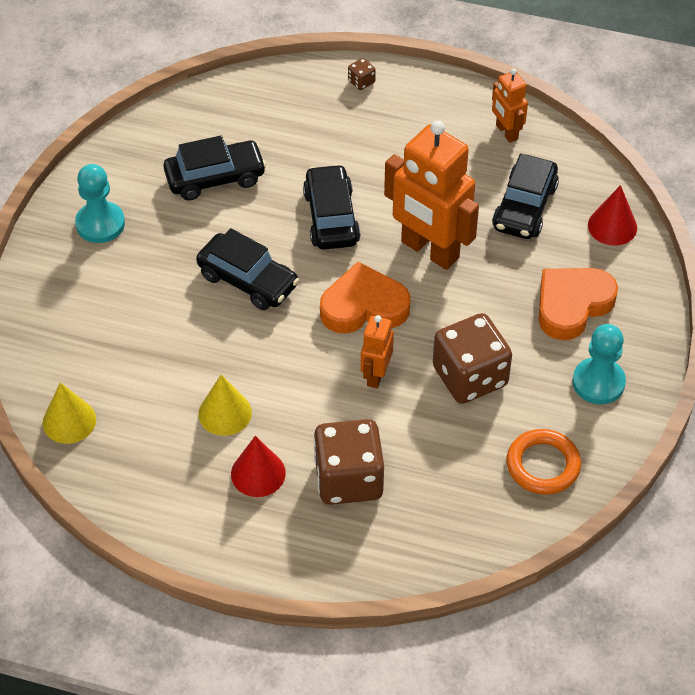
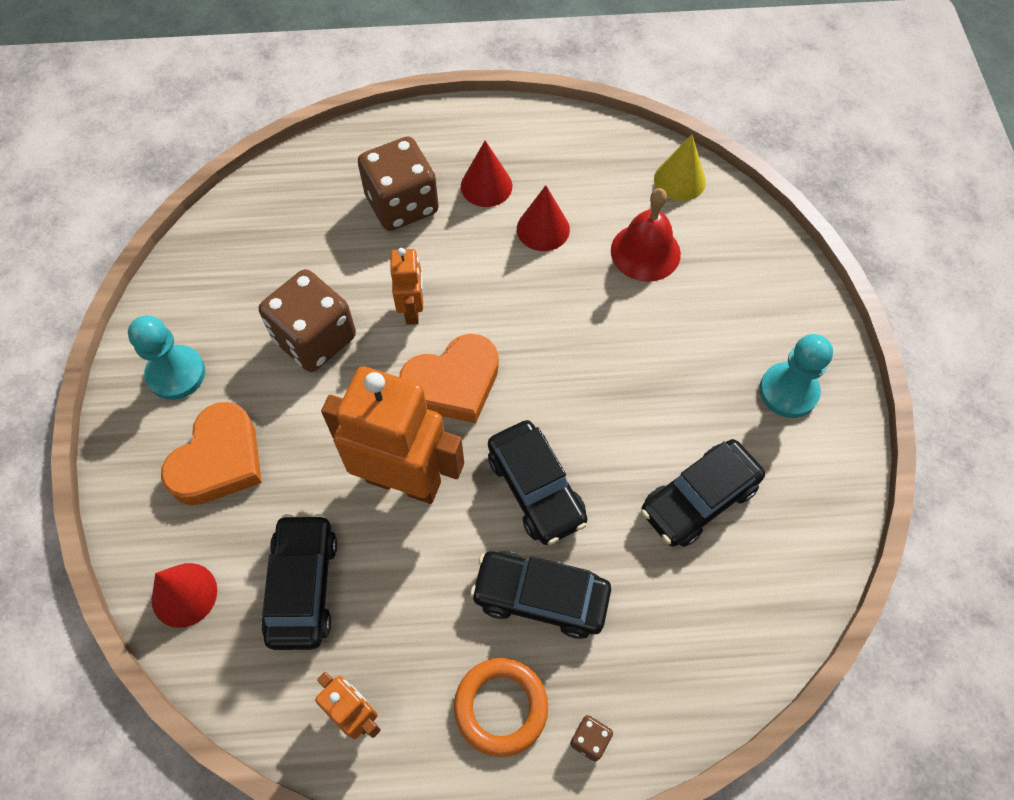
camera: 160 degrees right, 10 degrees up
(144, 363) = (645, 252): none -> red bell
(225, 413) = (543, 229): yellow cone -> red cone
(248, 280) = (591, 374): black car -> black car (540, 597)
(543, 465) = (221, 270): orange ring -> orange ring (501, 707)

